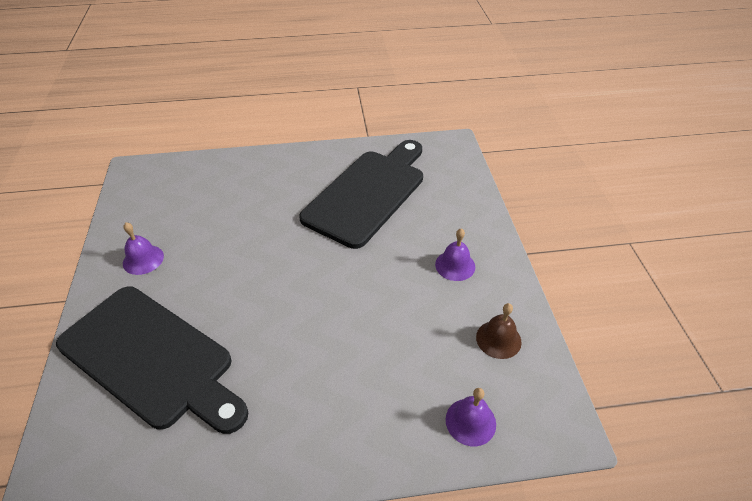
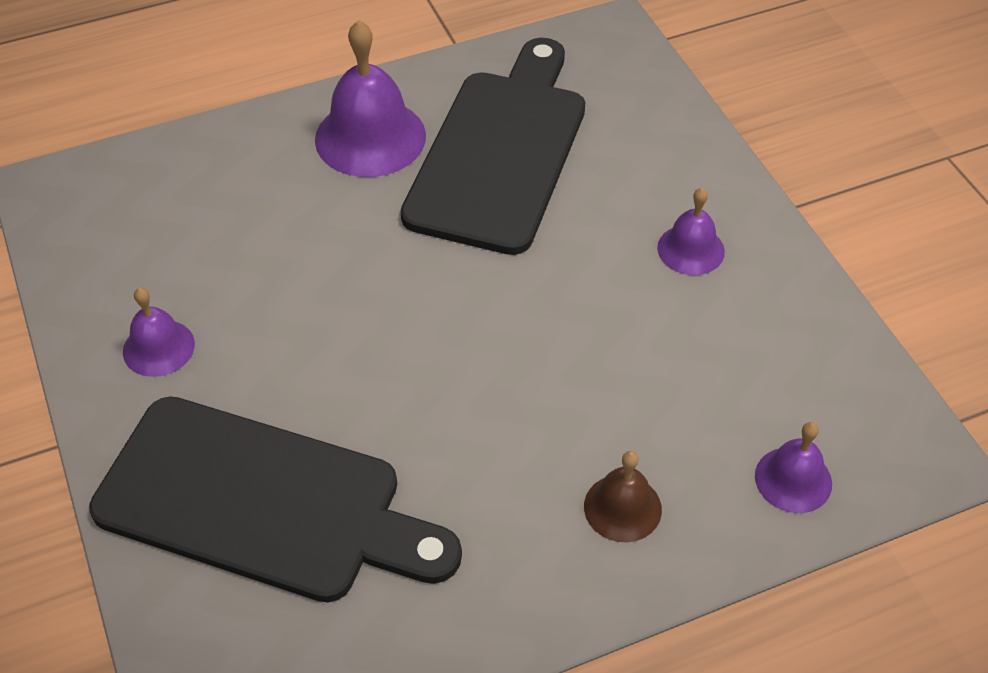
camera: 15 degrees left, 5 degrees up
(303, 174) = (370, 137): none -> purple bell
(498, 339) = (795, 352): brown bell -> brown bell (622, 507)

